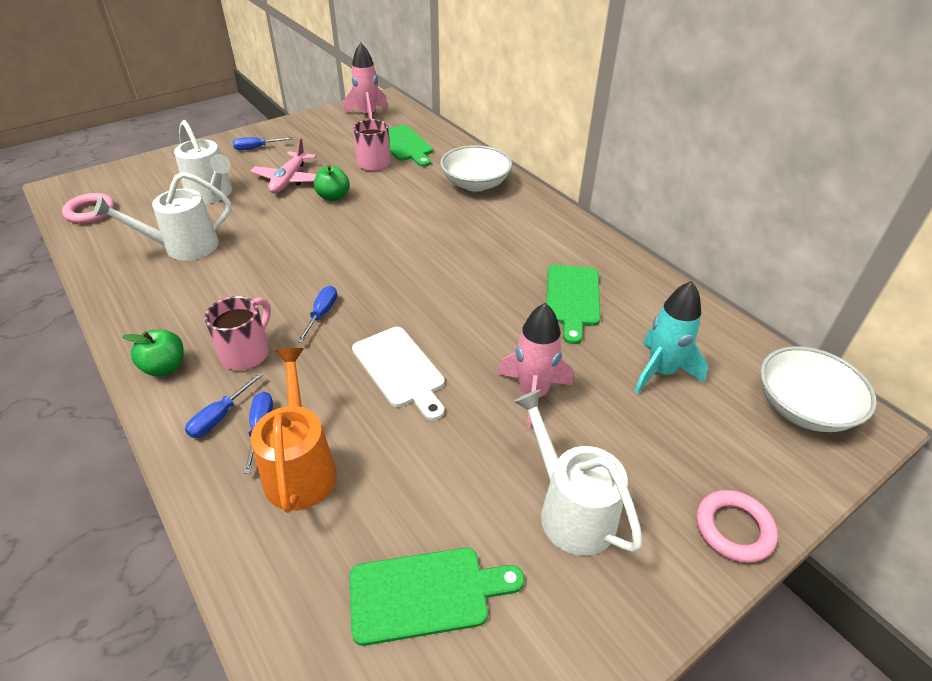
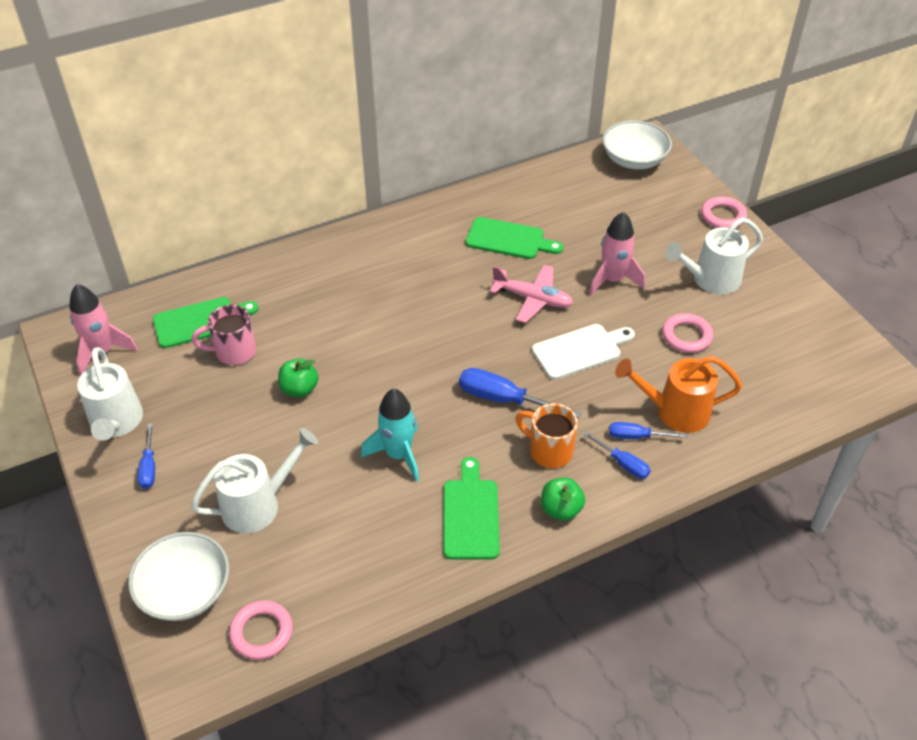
camera: 80 degrees left, 5 degrees up
(183, 247) = (369, 520): white watering can -> white watering can (116, 423)
(247, 353) = (549, 451): pink mug -> orange mug
(289, 180) = (247, 430): pink plane -> pink plane (532, 299)
(321, 314) = (503, 399): blue screwdriver -> blue screwdriver, size x1.69
(426, 594) = (768, 351): green cutting board -> green cutting board (471, 514)
(442, 479) = (686, 336): none -> pink ring
(475, 184) = (309, 273): white bowl -> white bowl (185, 591)
(661, 372) = (596, 212): turquoise rocket -> turquoise rocket (398, 455)

